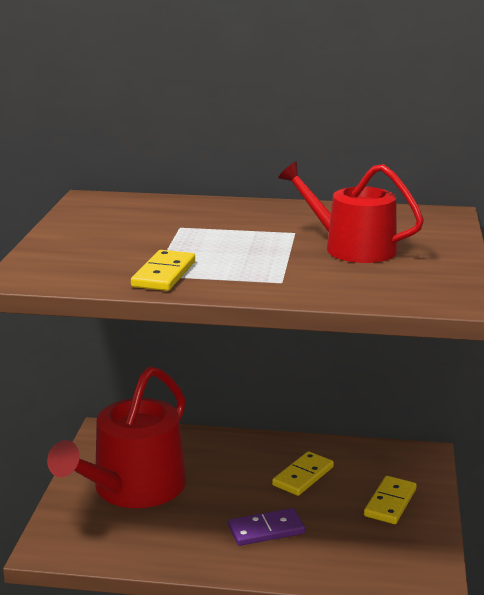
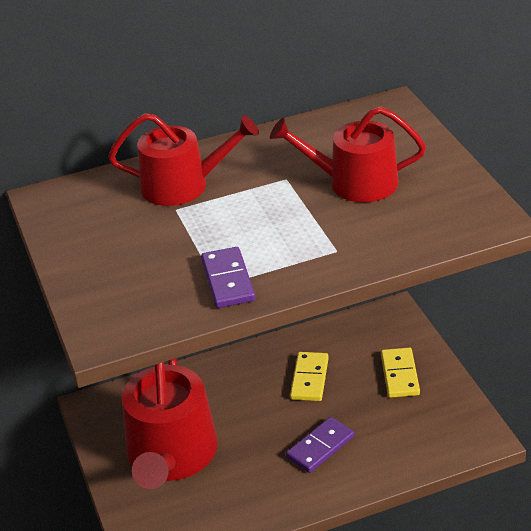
camera: 25 degrees left, 15 degrees up
(164, 274) = (228, 280): yellow domino -> purple domino
(204, 216) = (183, 185): none -> red watering can

